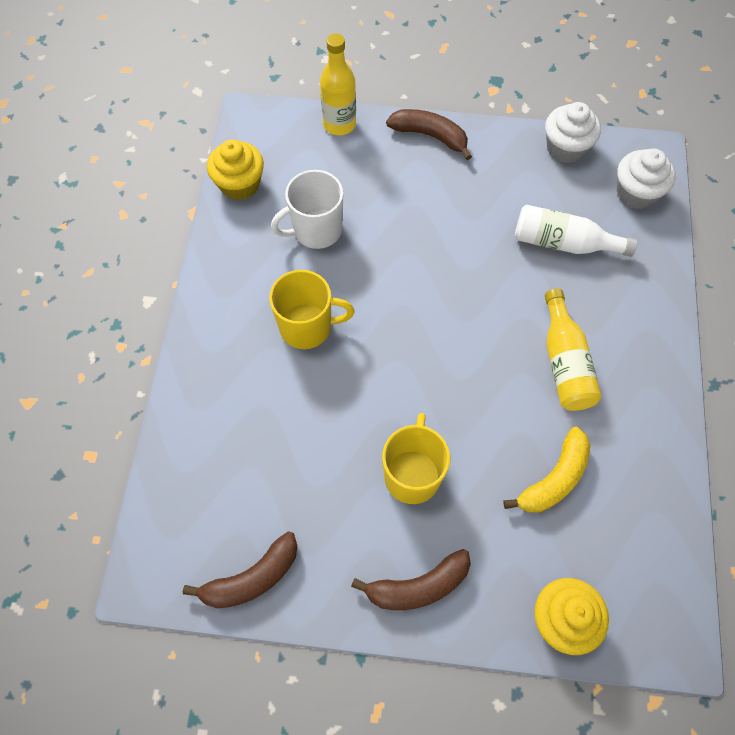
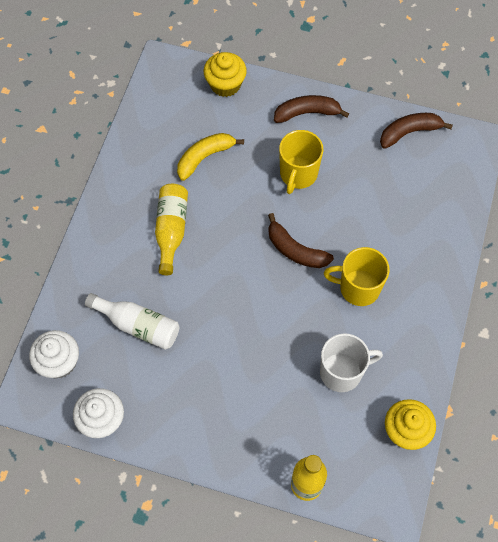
camera: 170 degrees left, 0 degrees up
(430, 136) = (223, 455): brown banana -> brown banana (295, 250)

